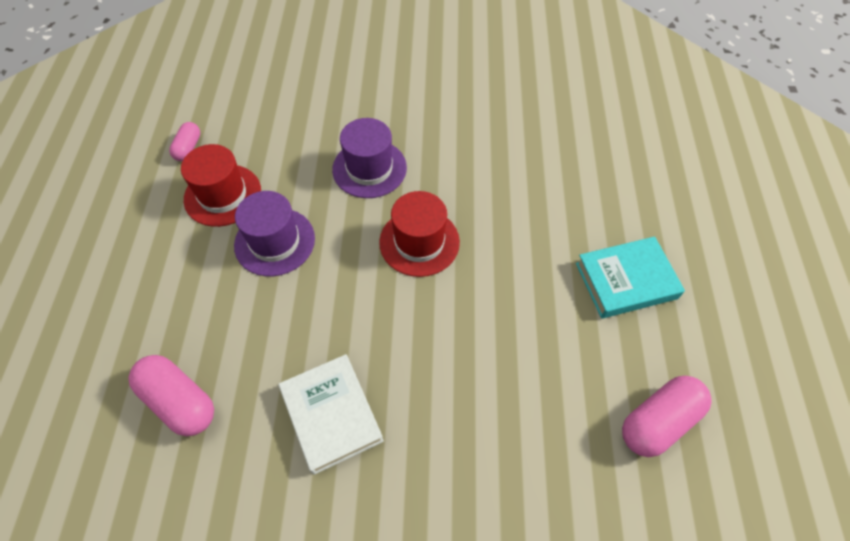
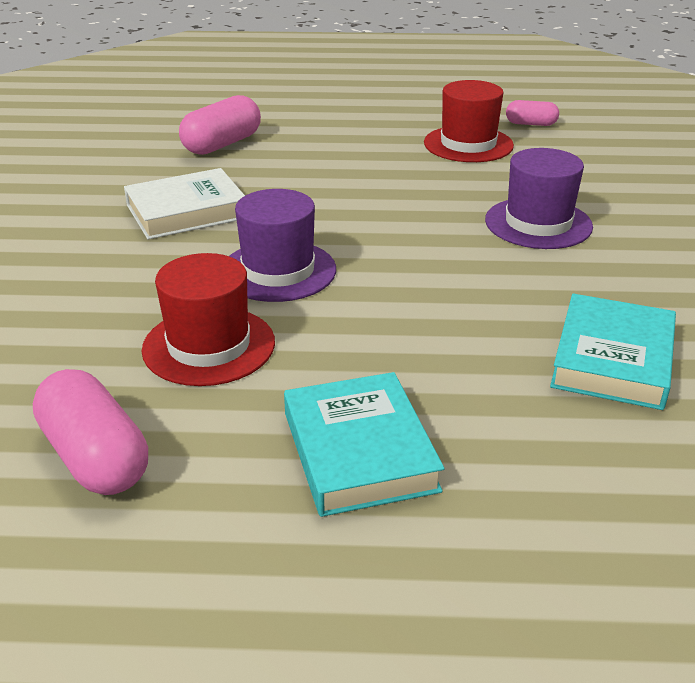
camera: 90 degrees right, 25 degrees down
(275, 241) = (407, 173): purple hat -> purple hat (278, 271)
(419, 242) = (418, 259): red hat -> red hat (209, 346)
(528, 159) = (612, 359): none -> turquoise book

